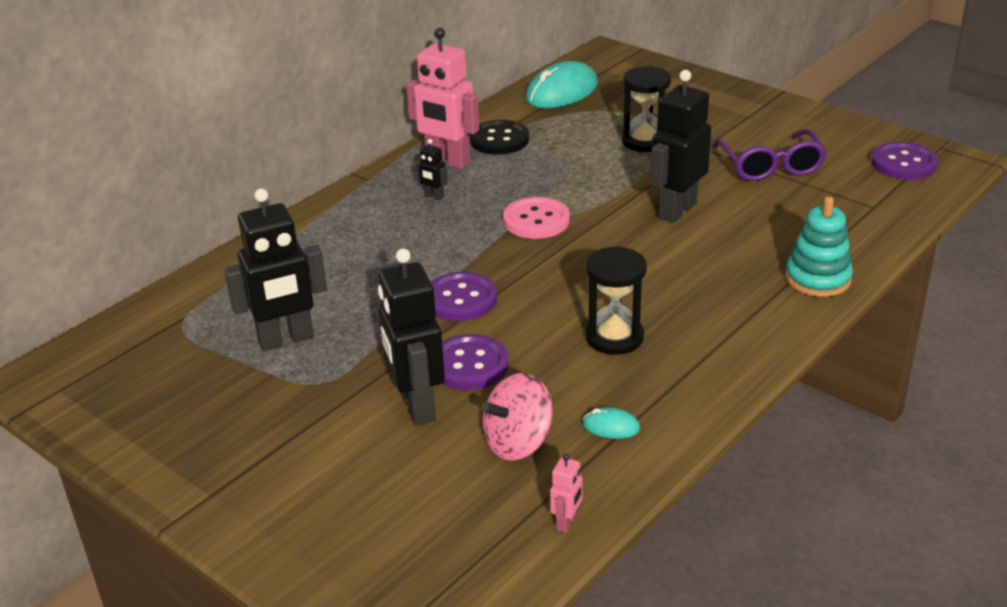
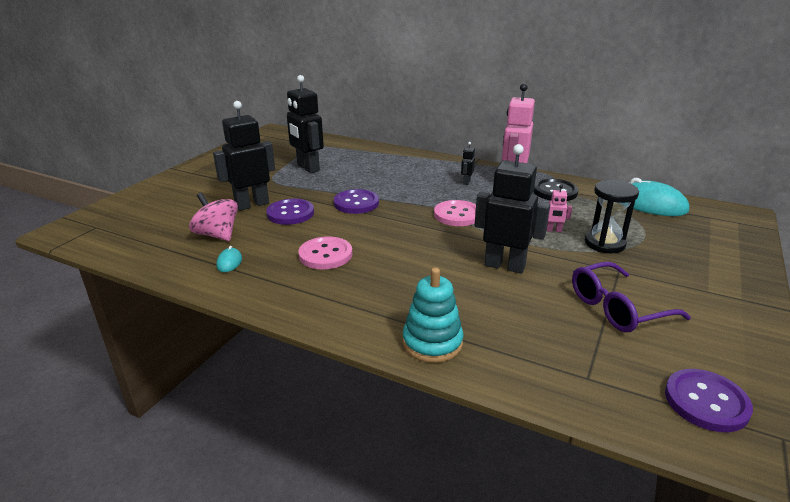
camera: 75 degrees right, 5 degrees down
(567, 522) = (143, 256): pink robot -> pink robot (553, 230)
(614, 337) = (325, 255): black hourglass -> pink button

